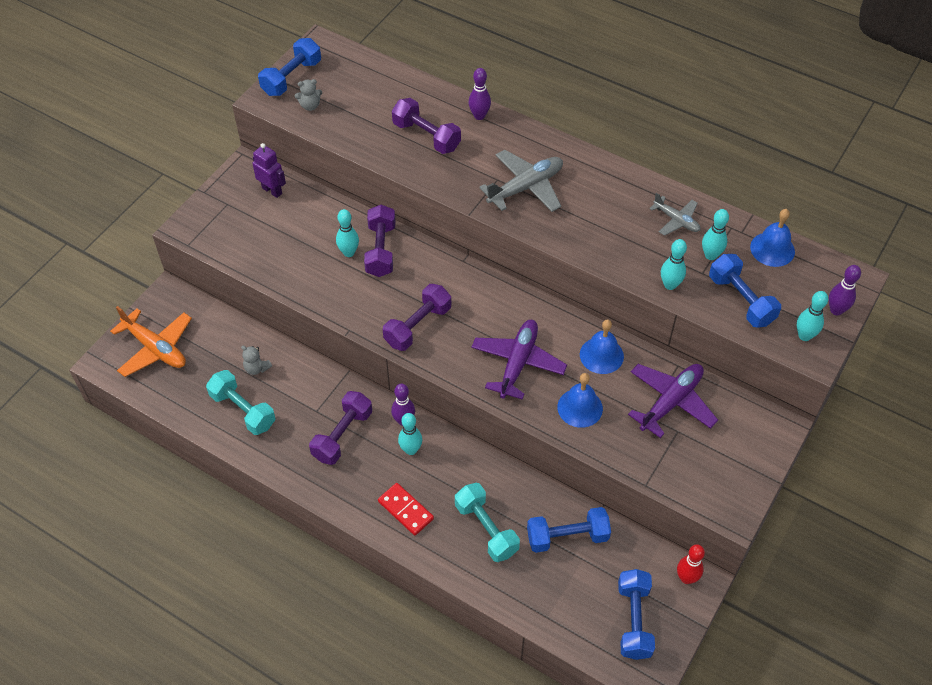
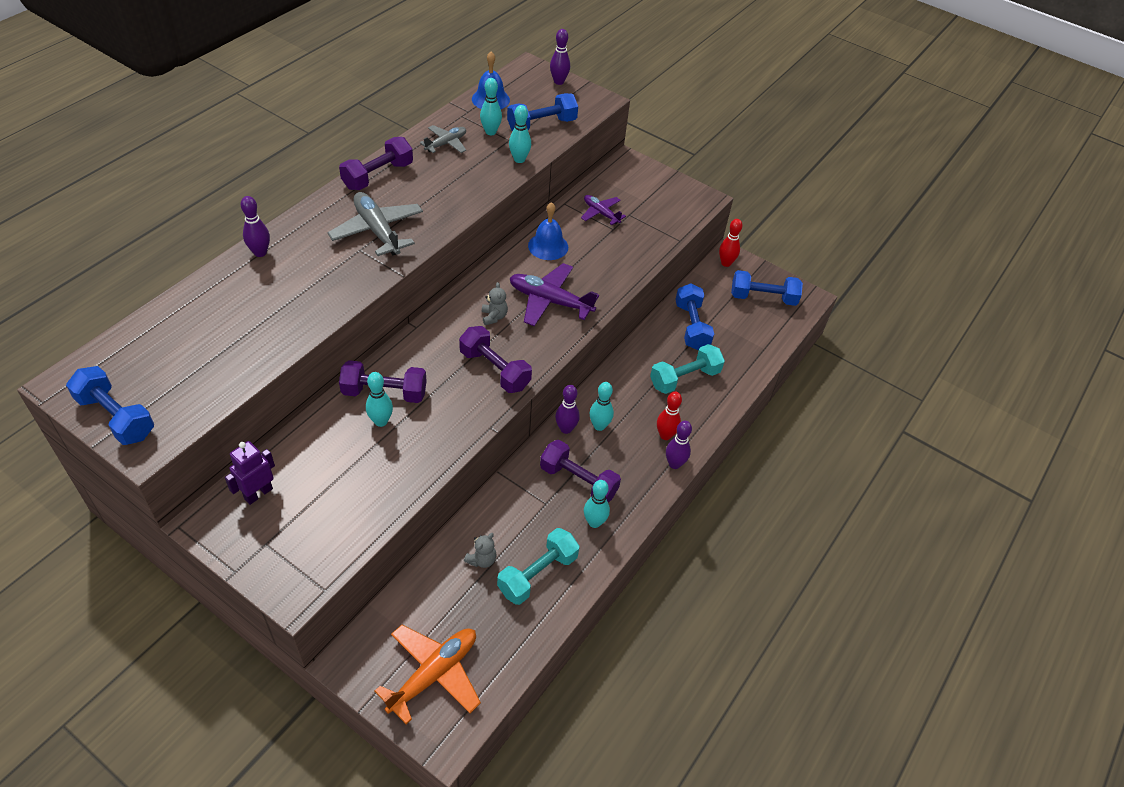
camera: 90 degrees left, 5 degrees down
(310, 106) = (179, 400): grey teddy bear -> grey teddy bear (494, 317)
(370, 519) = (674, 464): none -> purple bowling pin
(405, 510) = (665, 435): red domino -> red bowling pin
(426, 136) = (276, 297): purple dumbbell -> purple dumbbell (378, 176)
(580, 407) = (602, 267): blue bell -> none
(671, 402) = (601, 213): purple plane -> purple plane, size x0.59
(804, 336) = (582, 101): turquoise bowling pin -> turquoise bowling pin (594, 522)

